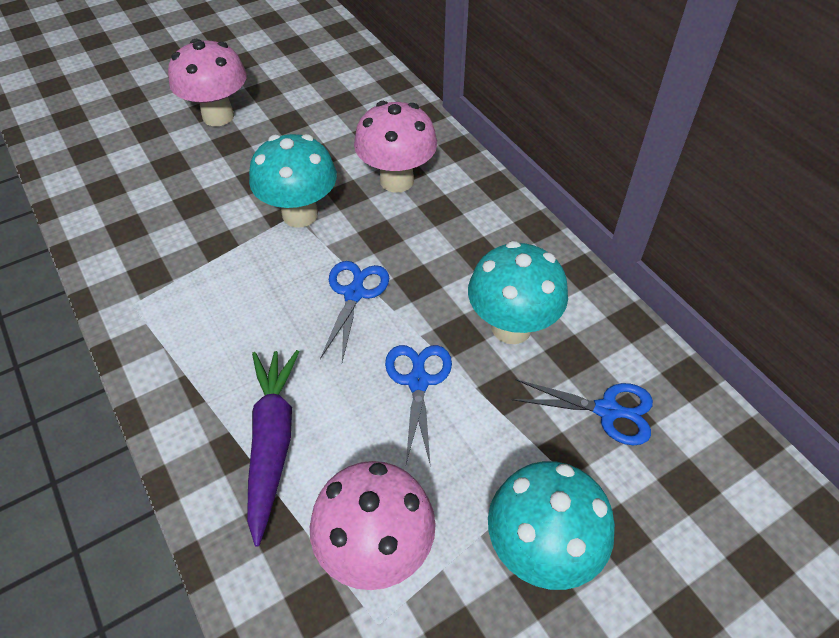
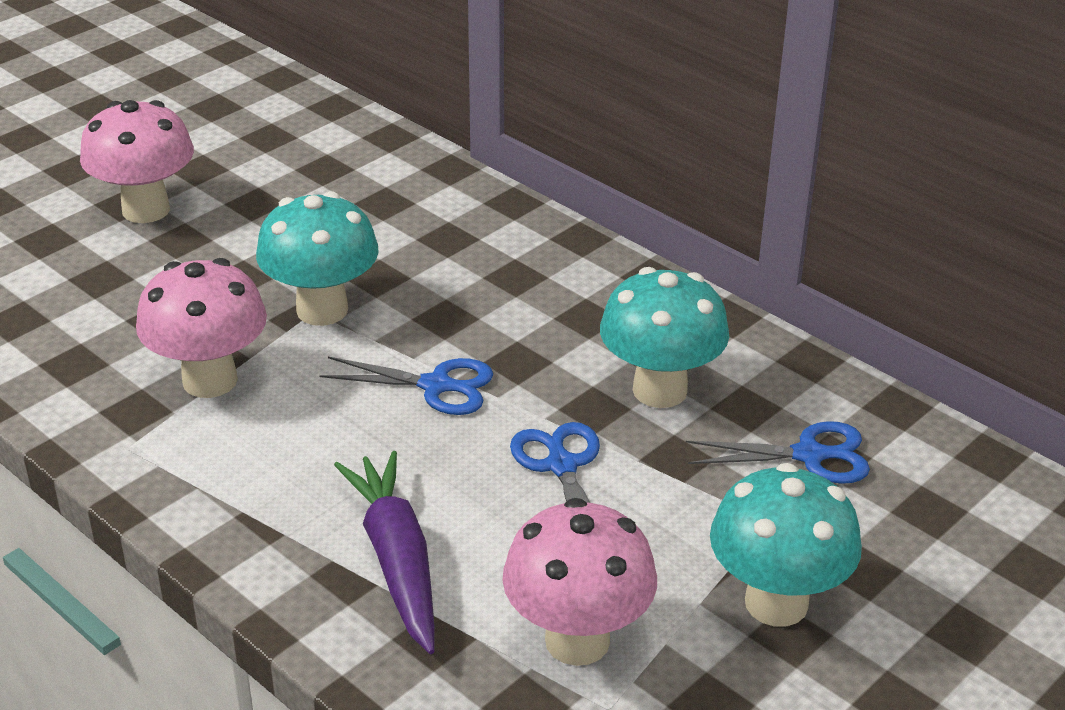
camera: 15 degrees left, 15 degrees down
(354, 293) = (437, 386): blue scissors -> blue scissors turned 105 degrees clockwise
(397, 180) = (442, 252): pink mushroom -> pink mushroom (210, 380)

